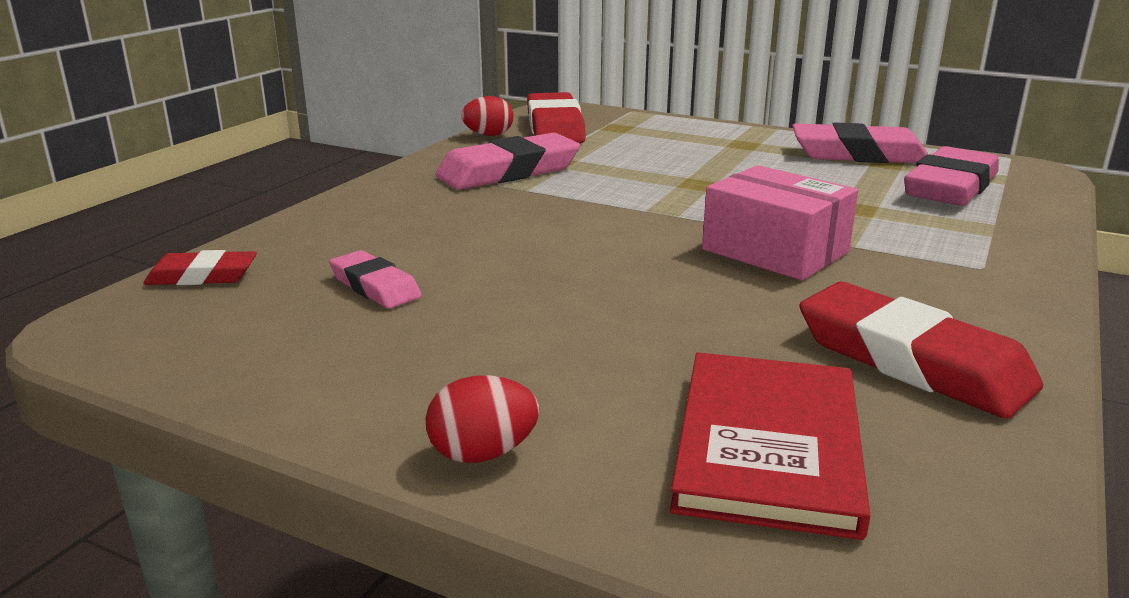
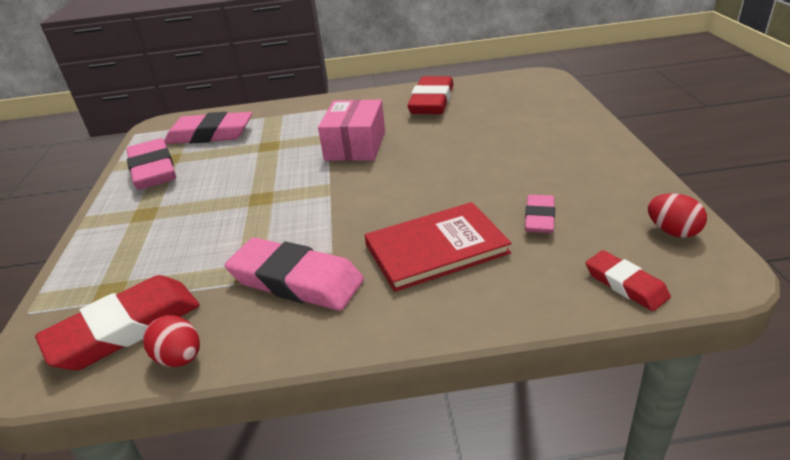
camera: 120 degrees left, 10 degrees up
(483, 453) = (596, 134): red egg -> red egg (672, 231)
(767, 445) = (517, 104): red book -> red book (436, 249)

